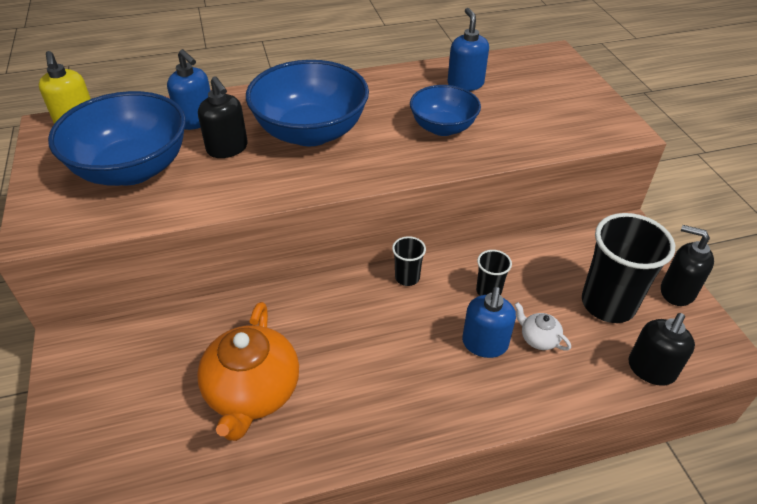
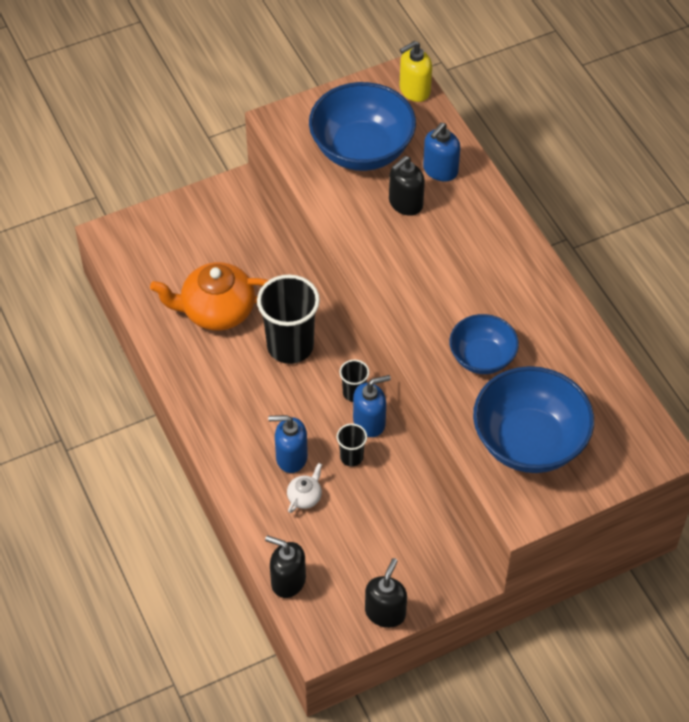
camera: 80 degrees right, 10 degrees up
(310, 132) = (446, 257): blue bowl -> blue bowl (529, 441)
(465, 84) = (568, 370): blue soap dispenser -> blue soap dispenser (369, 422)
(608, 304) = (356, 552): black cup -> black cup (290, 346)

